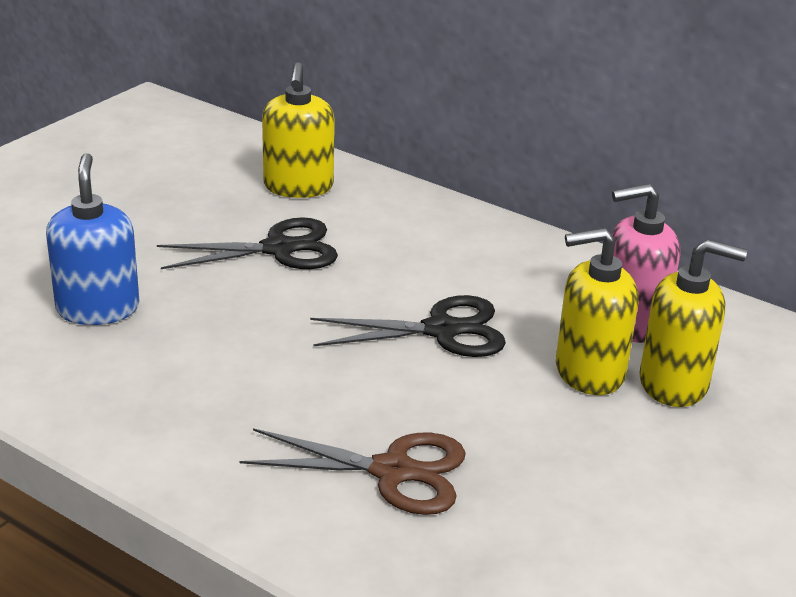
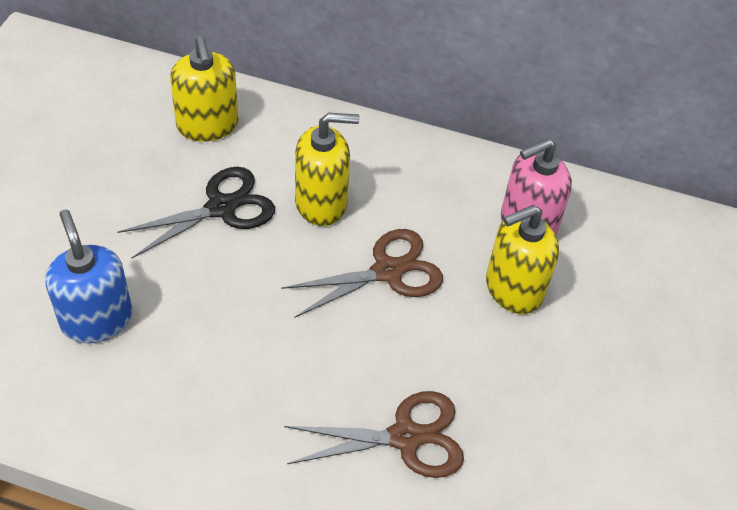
camera: 20 degrees left, 20 degrees up
(441, 330) = (387, 271): black scissors -> brown scissors
(674, 383) = (578, 284): yellow soap dispenser -> yellow soap dispenser (321, 203)

